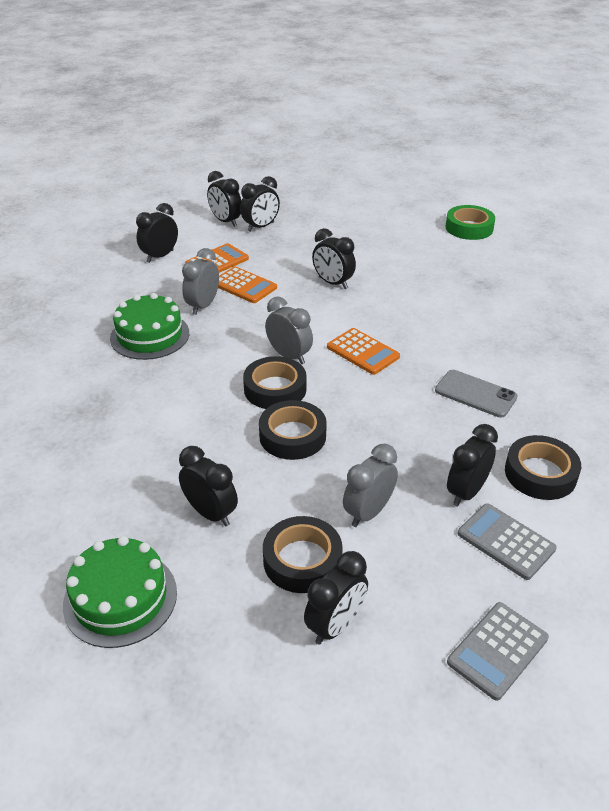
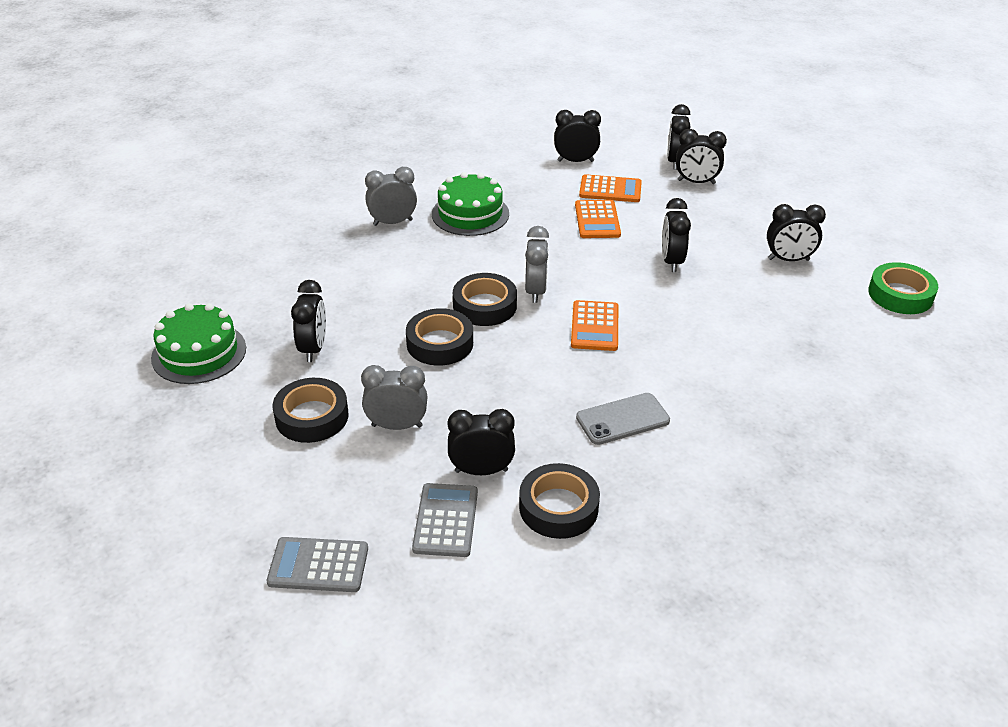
camera: 50 degrees right, 0 degrees up
(203, 306) = (541, 216): grey clock -> grey clock (393, 222)
(335, 625) = (265, 464): black clock -> black clock (788, 259)
(475, 394) = (622, 419): grey phone -> grey phone turned 75 degrees clockwise

